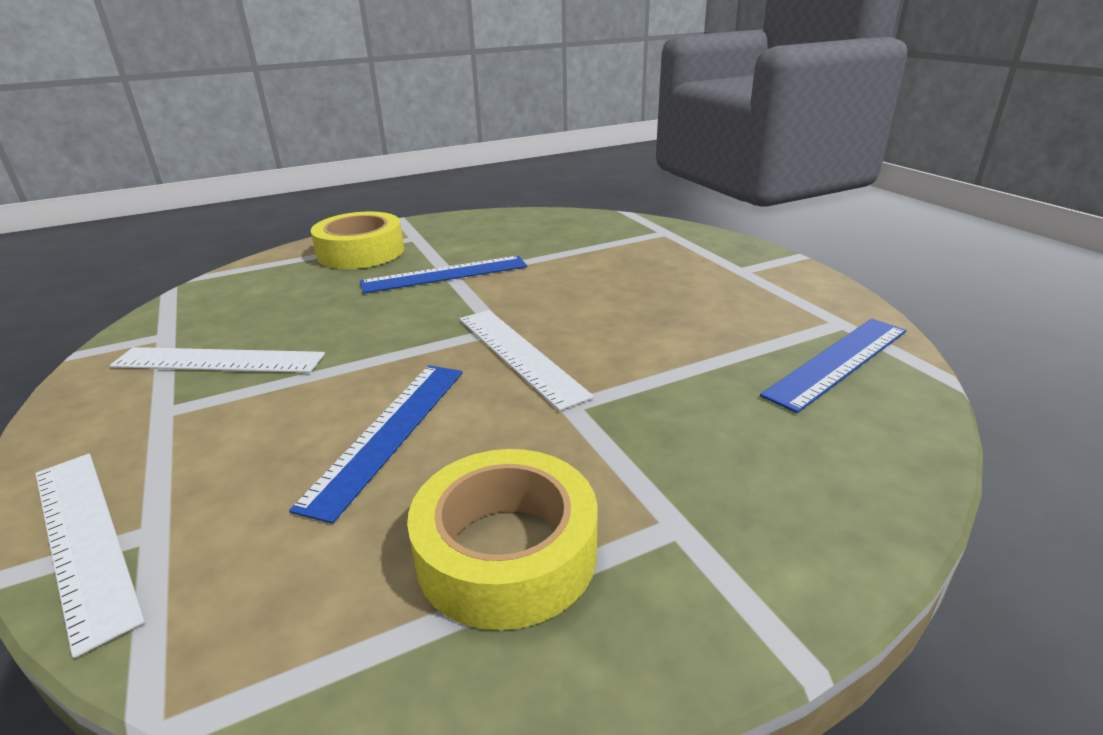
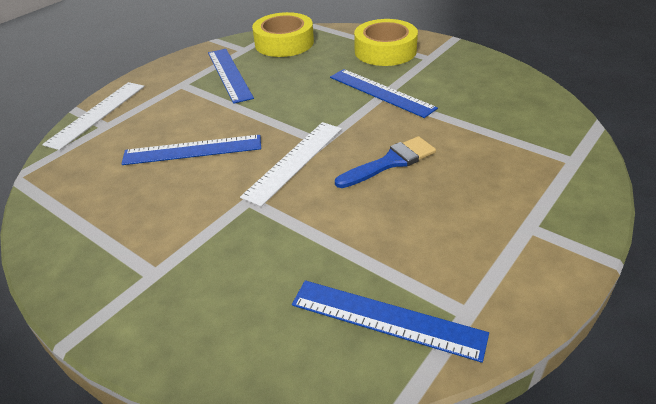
camera: 65 degrees right, 10 degrees up
(218, 360) = (229, 74): white ruler -> blue ruler
(507, 552) = (117, 221): yellow tape -> yellow tape (284, 43)
(586, 301) = (390, 162): none -> blue brush

